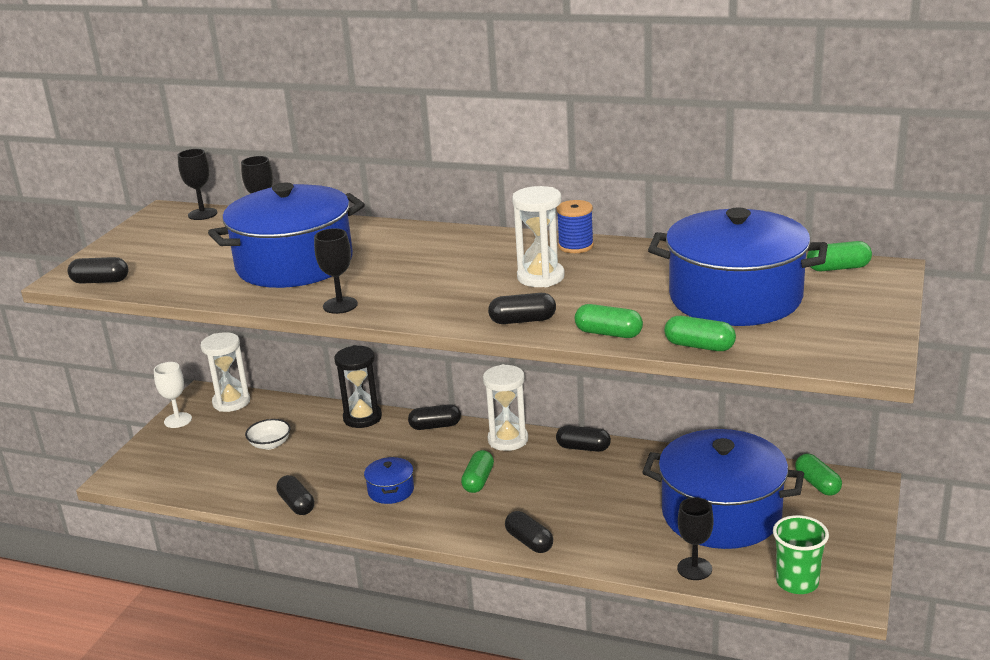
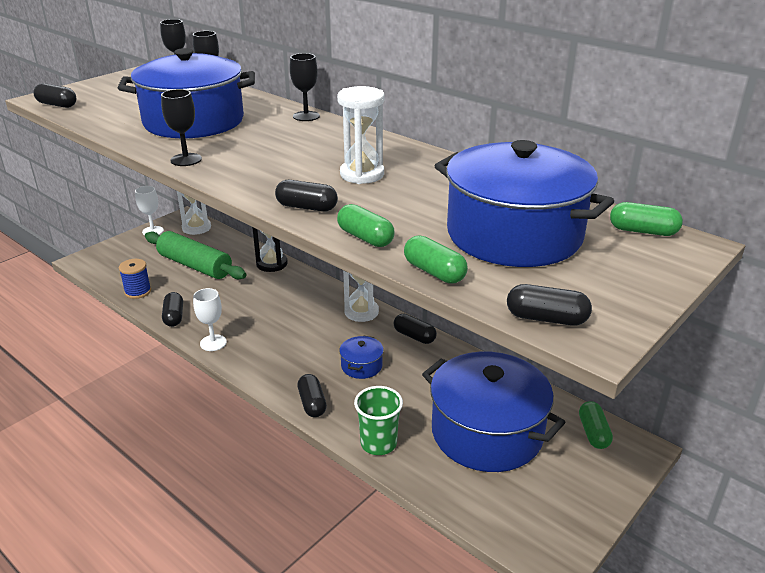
camera: 20 degrees right, 5 degrees up
(270, 444) = (195, 266): white bowl -> green rolling pin
(368, 517) = (213, 343): none -> white goblet
(391, 490) = (245, 326): blue pot -> blue pot (361, 366)
(435, 426) = (317, 285): black capsule -> black capsule (546, 318)
(478, 480) = (314, 339): green capsule -> none
(575, 246) = (418, 156): blue spool -> blue spool (138, 291)
(694, 569) = (427, 476): black goblet -> black goblet (306, 116)
(797, 582) = (510, 525): green cup -> green cup (378, 443)

